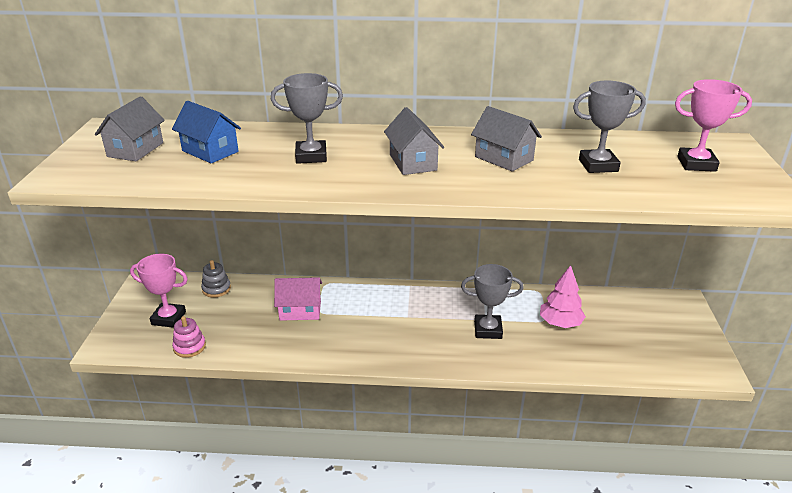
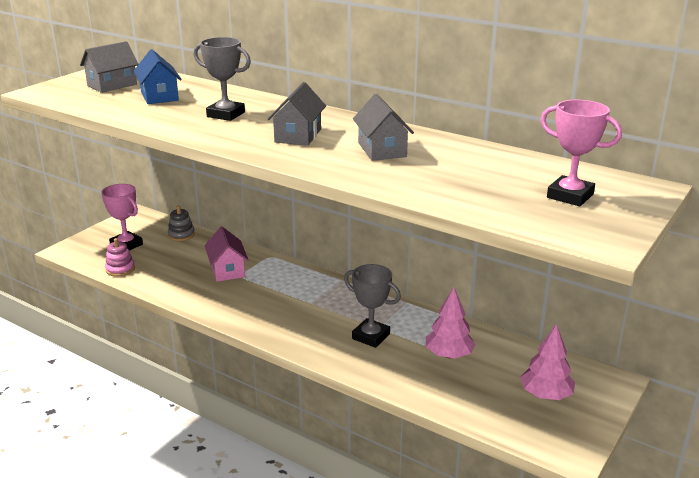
camera: 30 degrees right, 5 degrees down
(300, 310) = (227, 270): pink house -> pink house turned 45 degrees clockwise
(598, 165) = (462, 174): grey trophy -> none
(656, 330) = (546, 395): none -> pink tree

